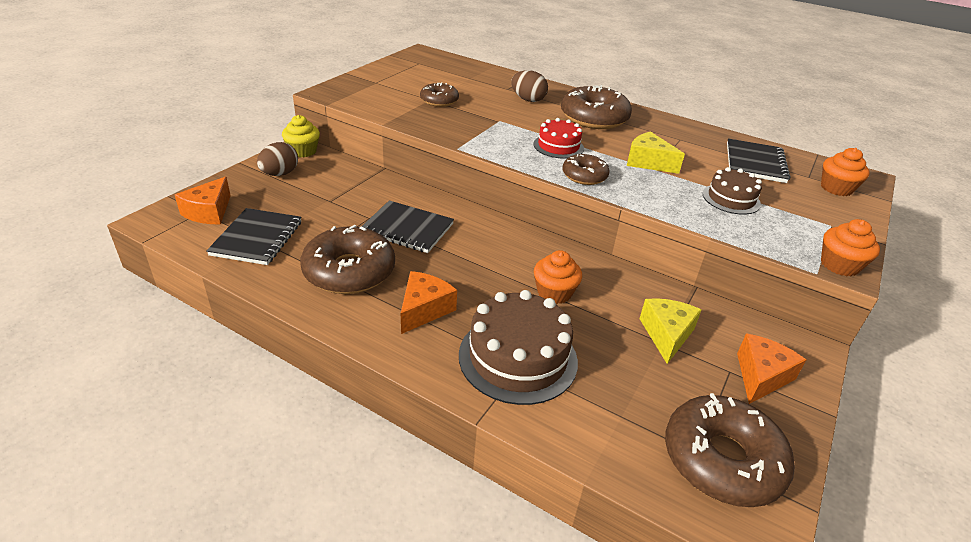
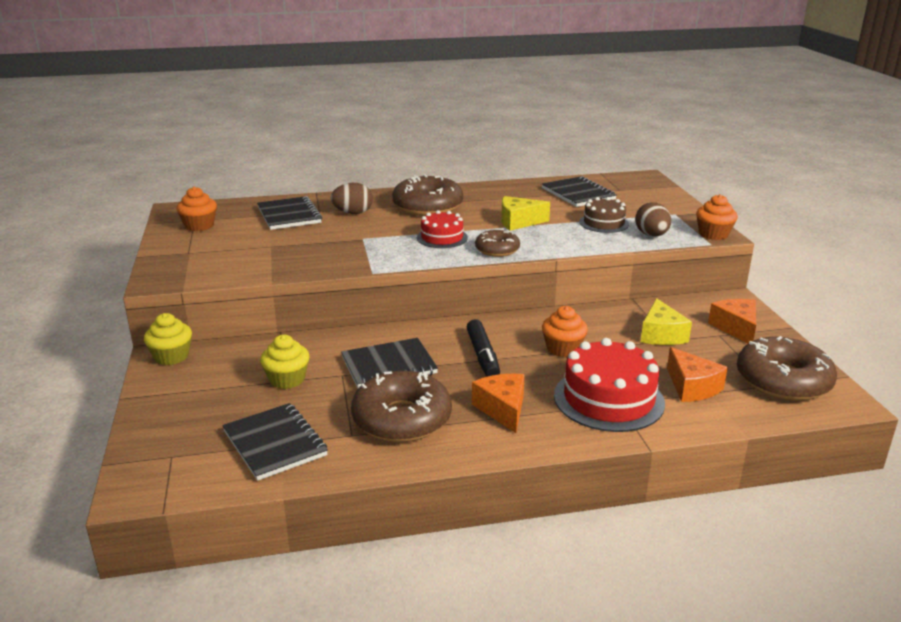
camera: 40 degrees left, 10 degrees down
(209, 212) = (181, 451): orange cheese -> orange cheese (692, 387)
(280, 174) = (188, 385): brown egg -> brown egg (651, 235)
(334, 201) = (287, 379): none -> yellow cupcake
(439, 101) = (281, 244): brown donut -> none
(481, 83) = (289, 215): none -> black notebook
(482, 260) = (482, 356): none -> black marker
(518, 357) = (608, 399): brown cake -> red cake
(666, 335) = (661, 335): yellow cheese -> yellow cheese turned 150 degrees counterclockwise
(836, 188) = (643, 190): orange cupcake -> orange cupcake (199, 226)

